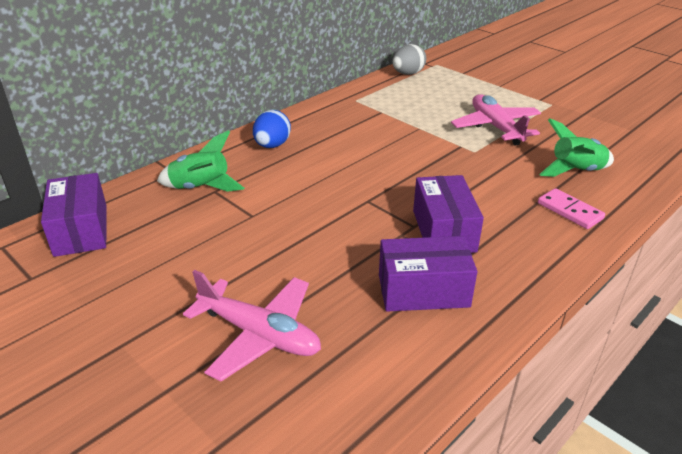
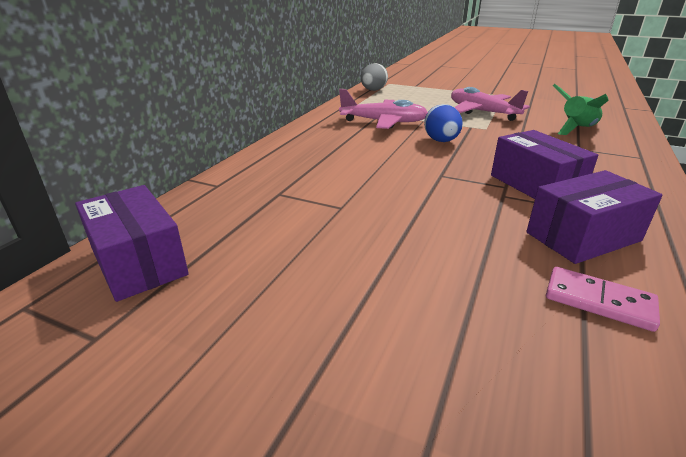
camera: 20 degrees left, 5 degrees down
(201, 188) = (261, 194): green rocket -> none
(259, 334) = (474, 326): pink plane -> pink plane (383, 122)
(272, 145) = (304, 149): blue egg -> blue egg (441, 141)
(570, 211) = (610, 154): pink domino -> pink domino (599, 301)

